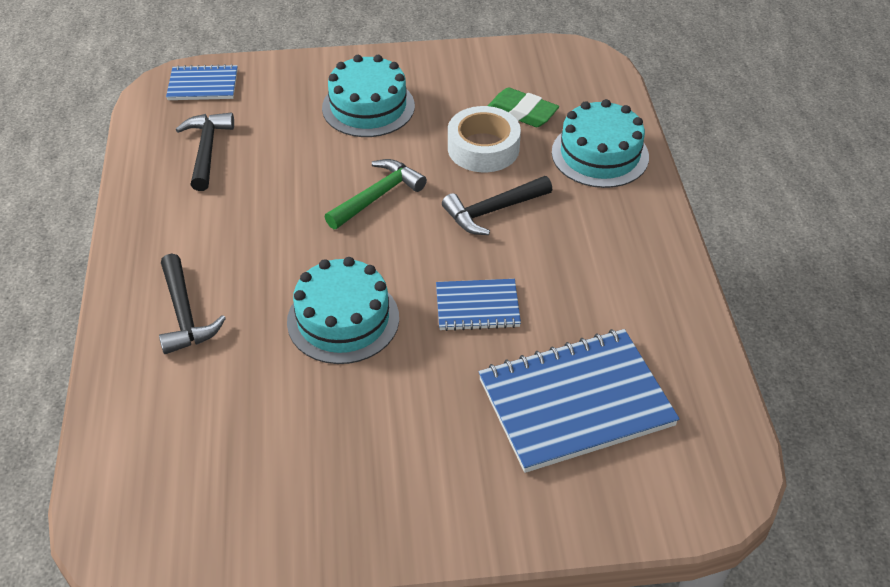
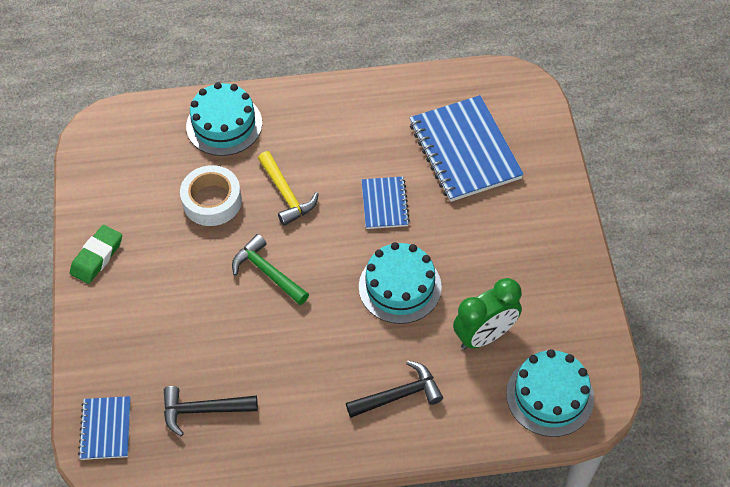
camera: 90 degrees left, 10 degrees up
(253, 409) = (484, 336): none -> green clock
(368, 107) = (151, 286): turquoise cake -> turquoise cake (550, 396)
(492, 211) = (286, 195): black hammer -> yellow hammer
(522, 112) = (168, 174): green eraser -> green eraser (97, 257)

